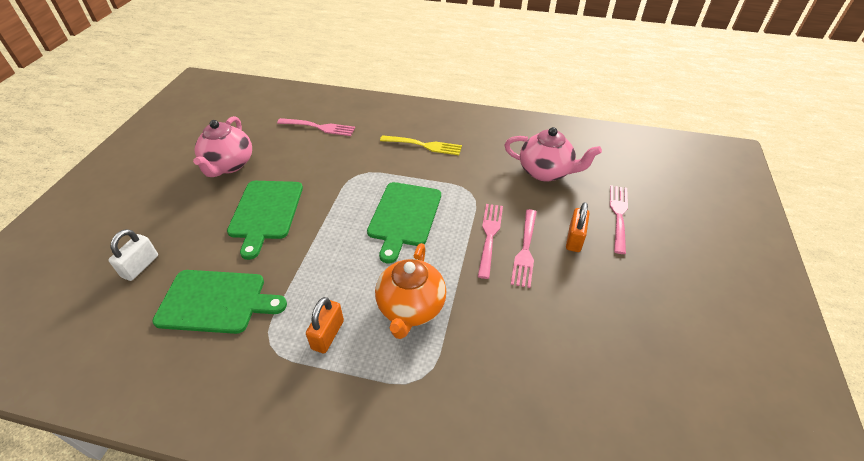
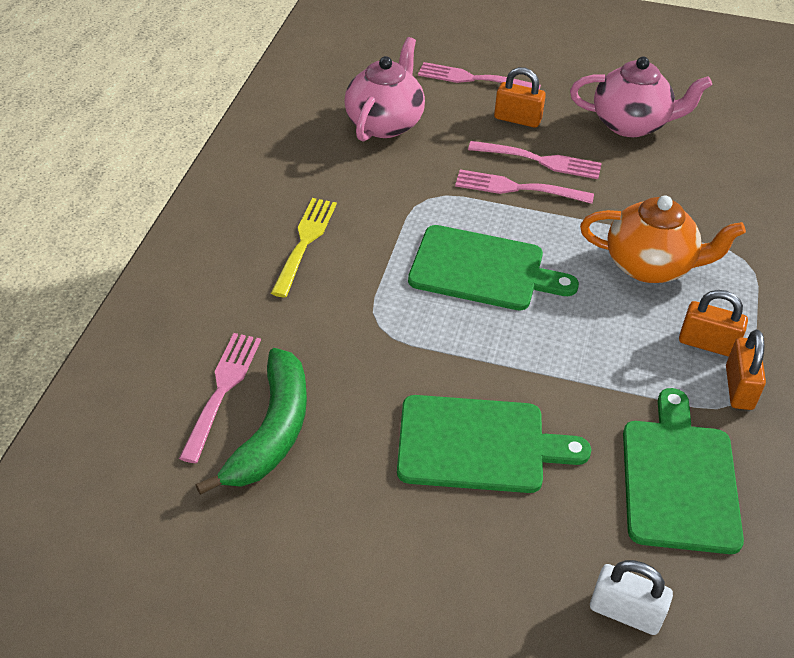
camera: 90 degrees left, 0 degrees up
(229, 165) = (336, 530): pink teapot -> pink teapot (631, 124)
(282, 348) = (739, 388): none -> orange padlock
(291, 143) = (272, 431): none -> green banana

